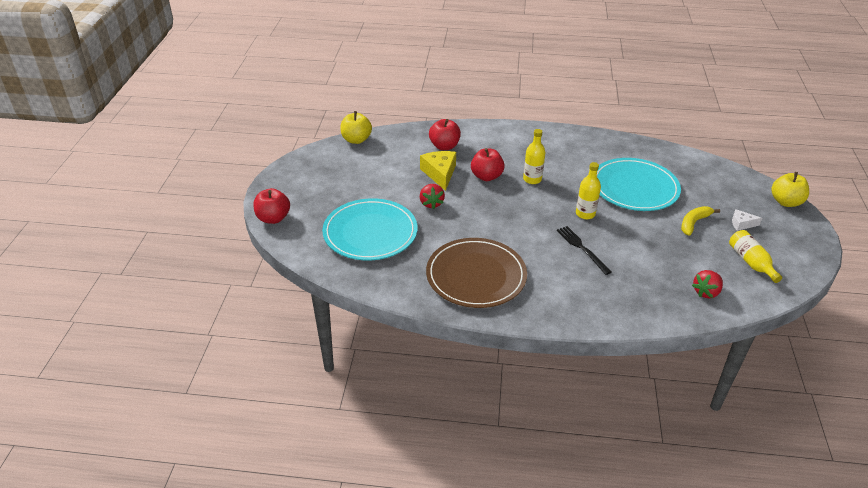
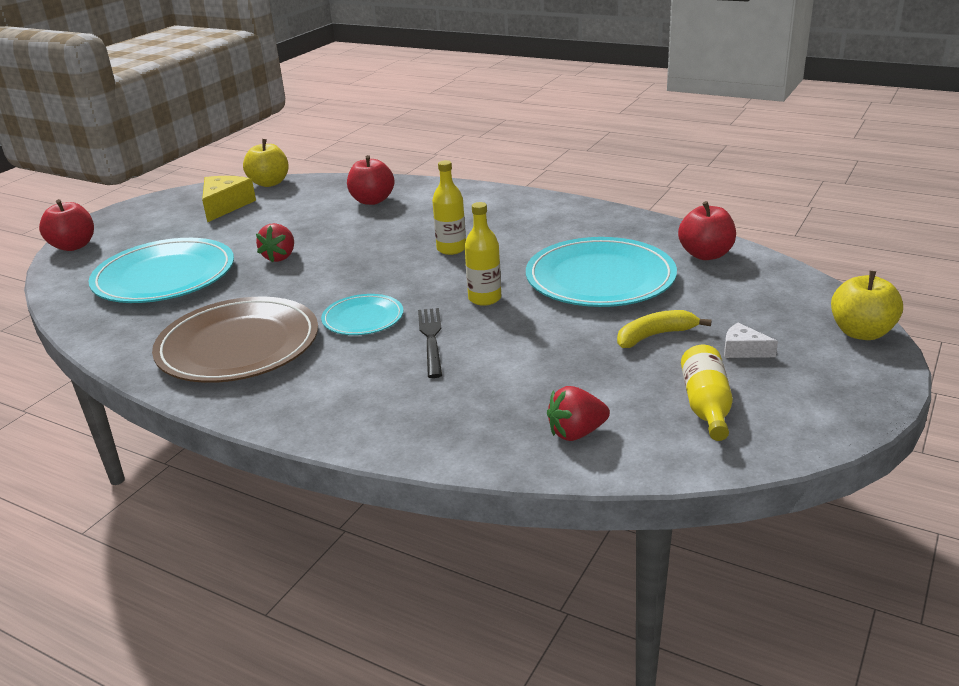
camera: 25 degrees right, 10 degrees down
(440, 174) = (331, 228): yellow cheese -> yellow cheese (225, 206)
(486, 176) = (390, 238): red apple -> red apple (706, 255)
(530, 241) = (363, 318): none -> turquoise plate

